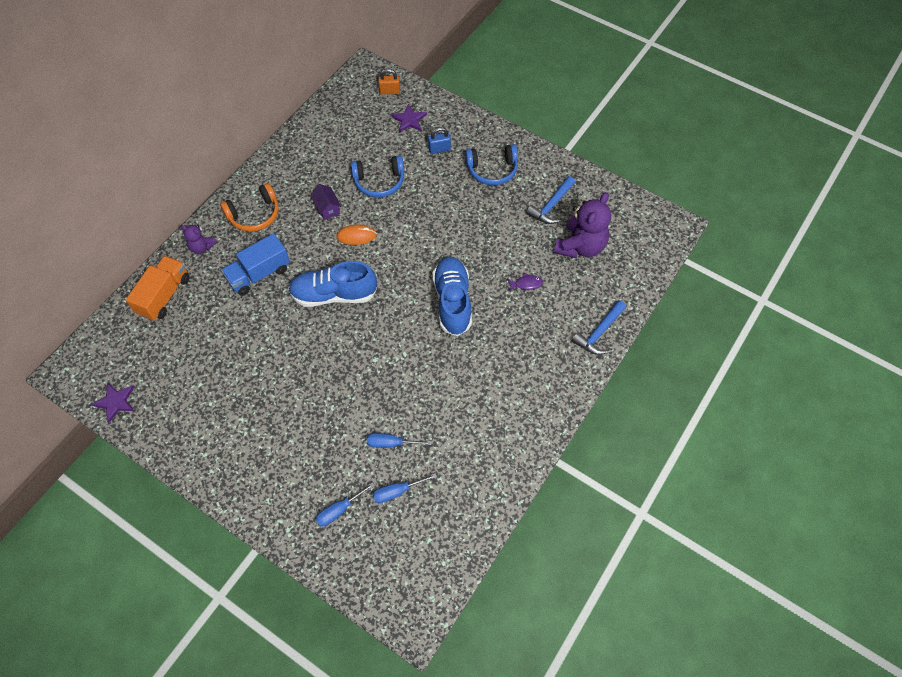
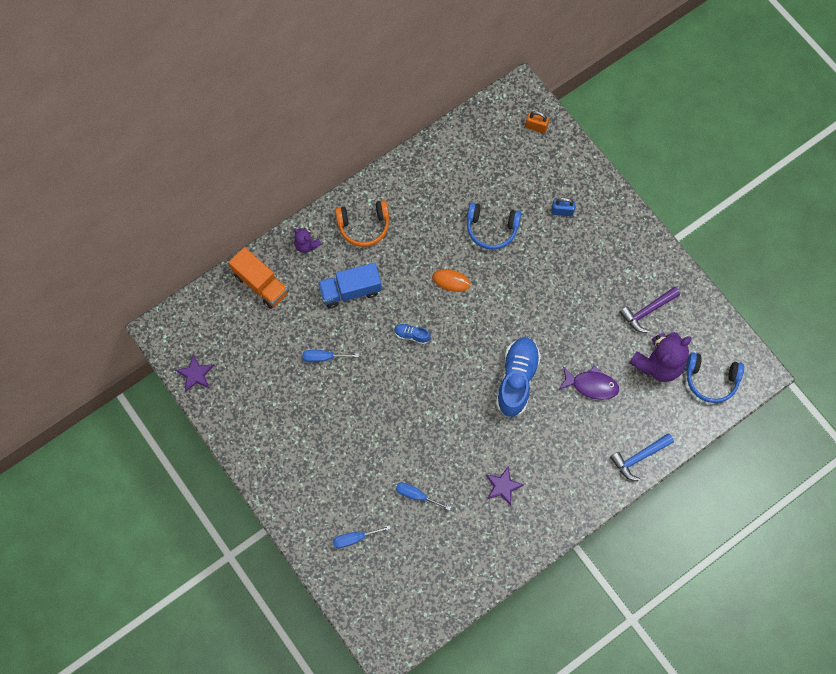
camera: 20 degrees right, 10 degrees up
(164, 295) = (261, 284): orange truck -> orange truck turned 90 degrees clockwise
(327, 208) = (433, 242): purple house -> none
(334, 294) = (412, 335): blue shoe -> blue shoe, size x0.45
(397, 491) = (407, 540): blue screwdriver -> blue screwdriver (323, 357)
(409, 120) = (544, 167): purple star -> purple star (503, 486)
(492, 170) = (605, 252): blue headphones -> blue headphones (711, 380)
(526, 284) = (591, 385): purple fish -> purple fish, size x1.72
(551, 206) = (647, 311): blue hammer -> purple hammer

